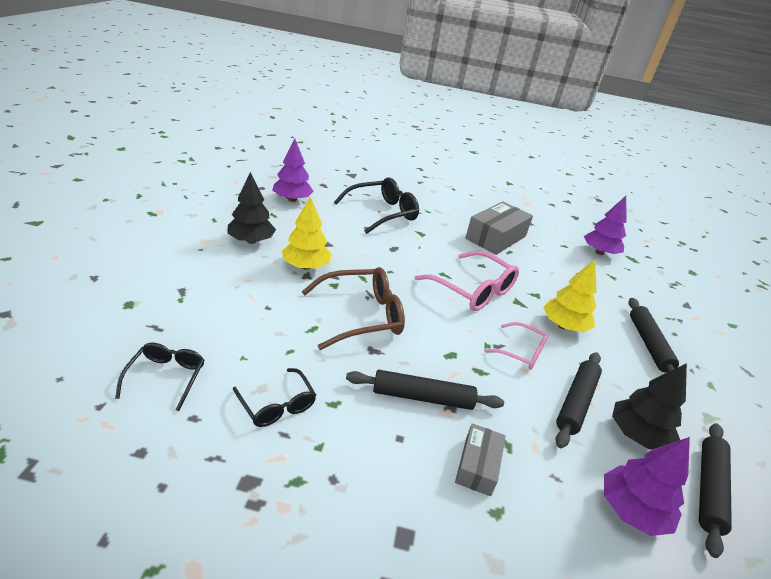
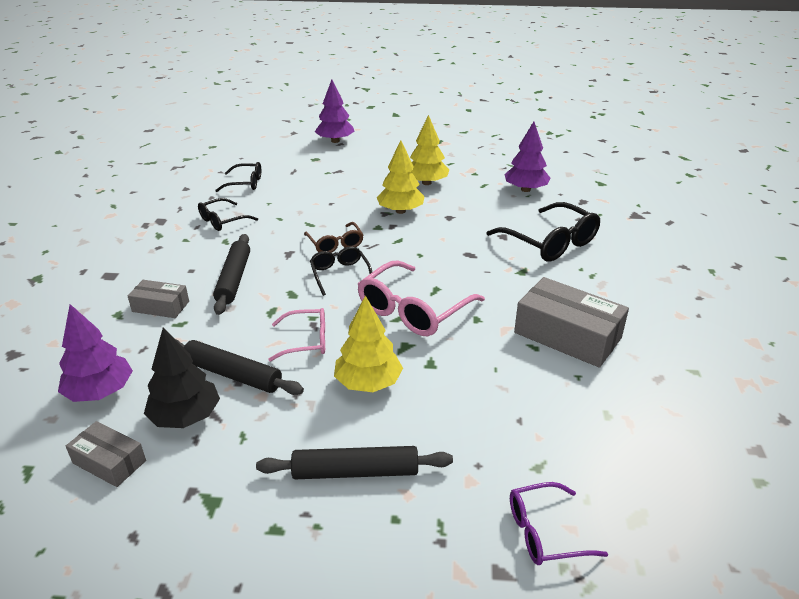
camera: 90 degrees right, 0 degrees up
(251, 241) = (426, 183): black tree -> yellow tree
(361, 316) = (335, 244): brown glasses -> brown glasses, size x0.58
(419, 320) = (340, 274): none -> black glasses
(521, 352) = (306, 341): pink glasses -> pink glasses turned 120 degrees counterclockwise
(599, 252) = (621, 464): purple tree -> purple tree (335, 141)
(655, 286) = (545, 532): none -> purple glasses
(708, 489) = (109, 462): black rolling pin -> grey box

